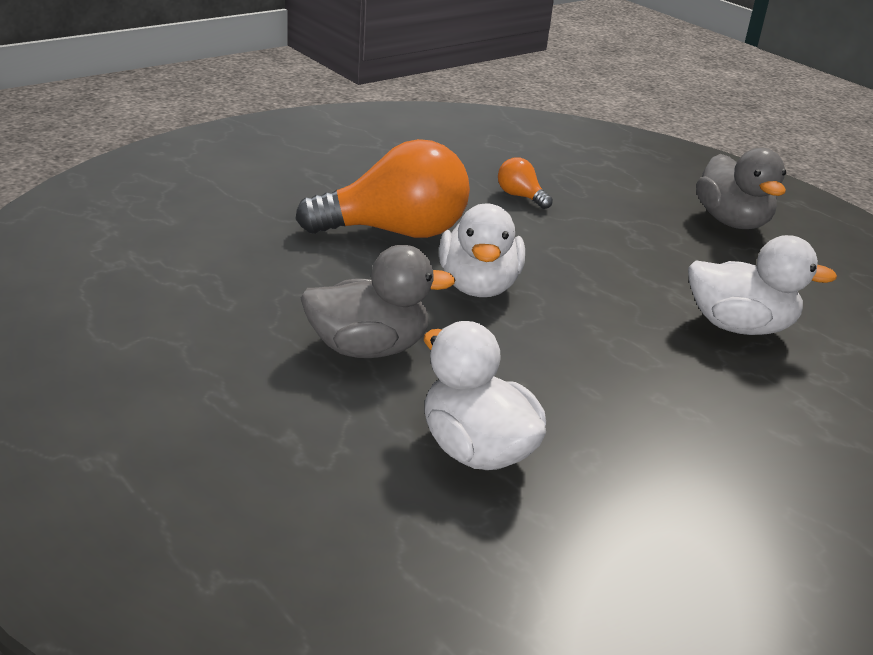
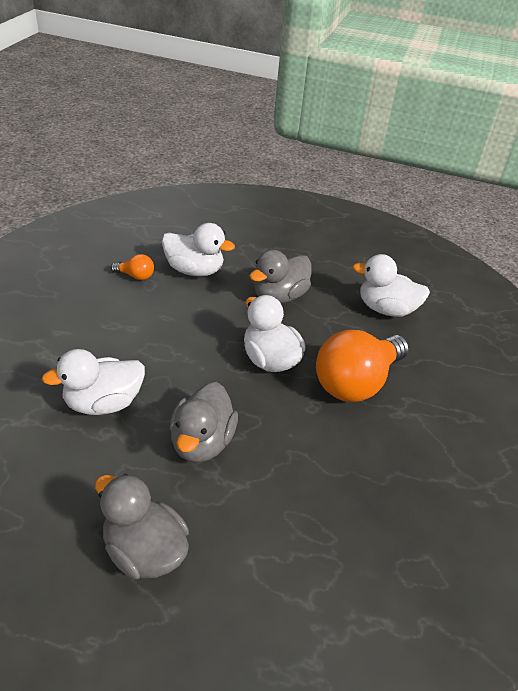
camera: 145 degrees right, 10 degrees up
(229, 272) = (386, 309): none -> white duck
(520, 196) = (327, 477): orange light bulb -> orange light bulb (135, 276)
(632, 256) = (202, 442): none -> grey duck

